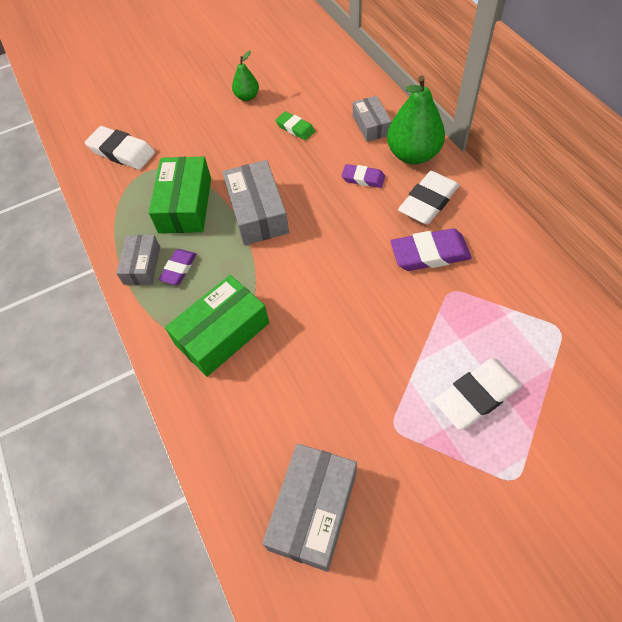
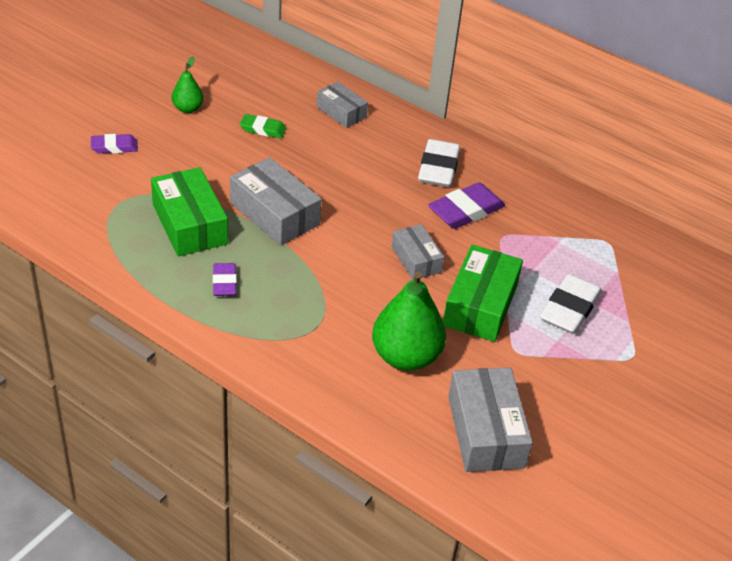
camera: 35 degrees left, 15 degrees down
(122, 152) = (75, 189): white eraser -> none
(142, 265) = (181, 289): grey box -> grey box (416, 259)
(222, 333) = (309, 325): green box -> green box (480, 305)
(363, 178) = (363, 161): purple eraser -> purple eraser (114, 147)
(413, 154) = (399, 131): green pear -> green pear (405, 357)

